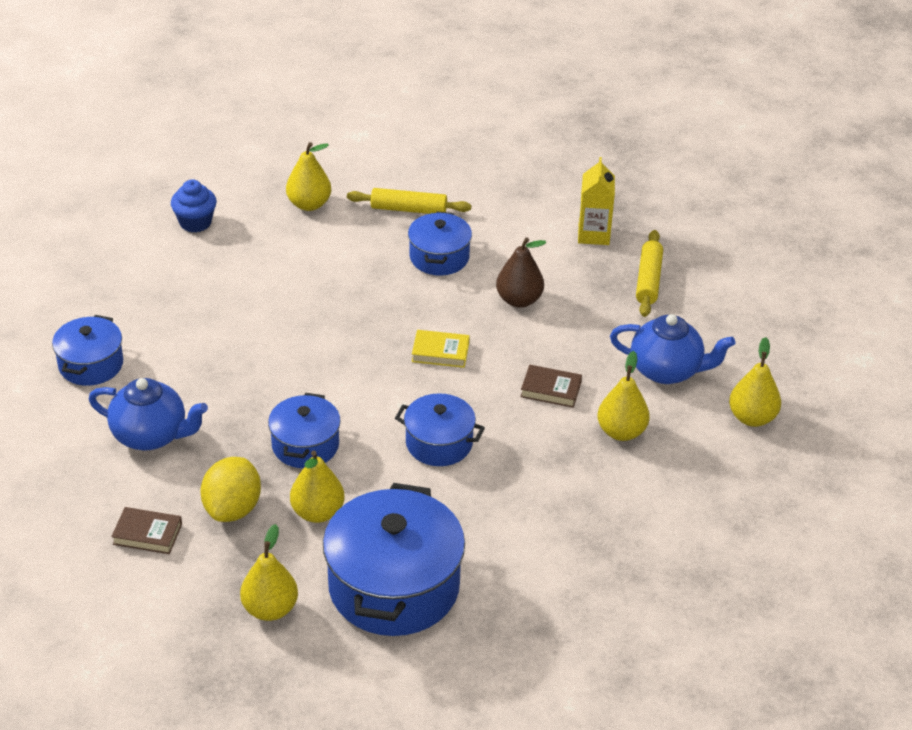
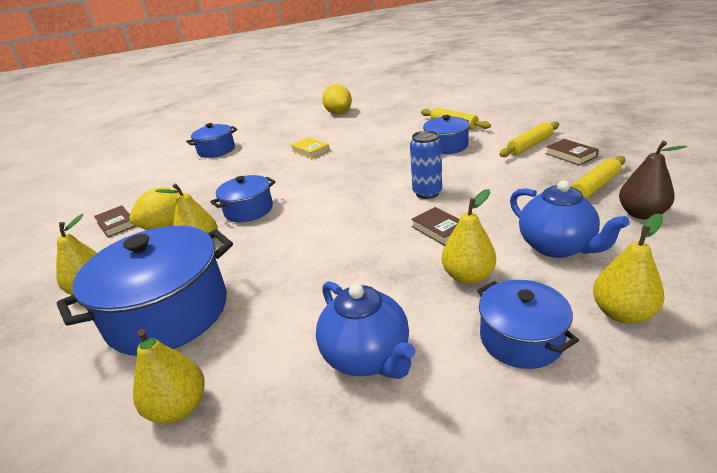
camera: 45 degrees right, 10 degrees down
(151, 435) = (191, 183): blue teapot -> blue teapot (367, 357)
(195, 222) = (338, 113): blue cupcake -> yellow lemon
(309, 204) = (401, 115): yellow pear -> yellow pear (179, 407)
(439, 443) = (322, 235): blue pot -> blue pot (521, 339)
(440, 352) = (388, 188): yellow book -> yellow book (310, 151)
(491, 344) = (427, 193): none -> blue can
(519, 300) = (475, 175): brown pear -> brown pear (641, 214)
(538, 229) = (529, 146): none -> yellow rolling pin
(593, 234) = (570, 155): yellow carton -> brown book

